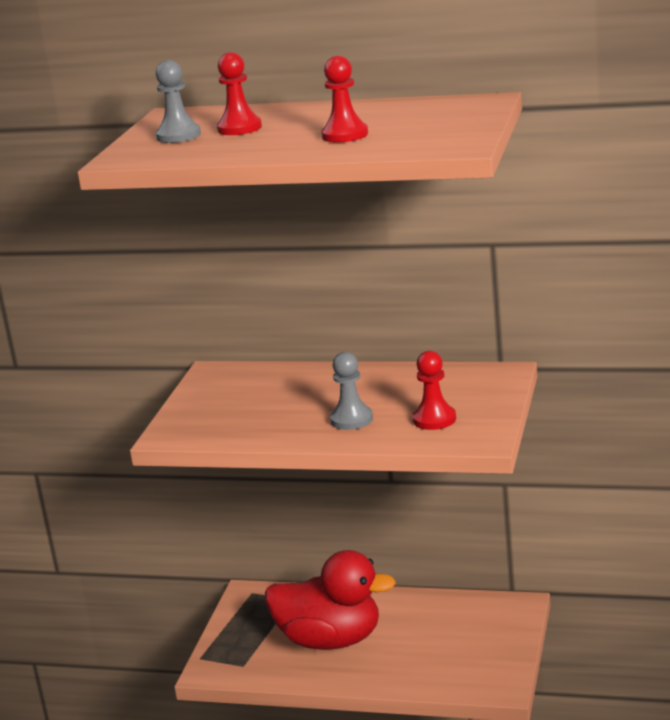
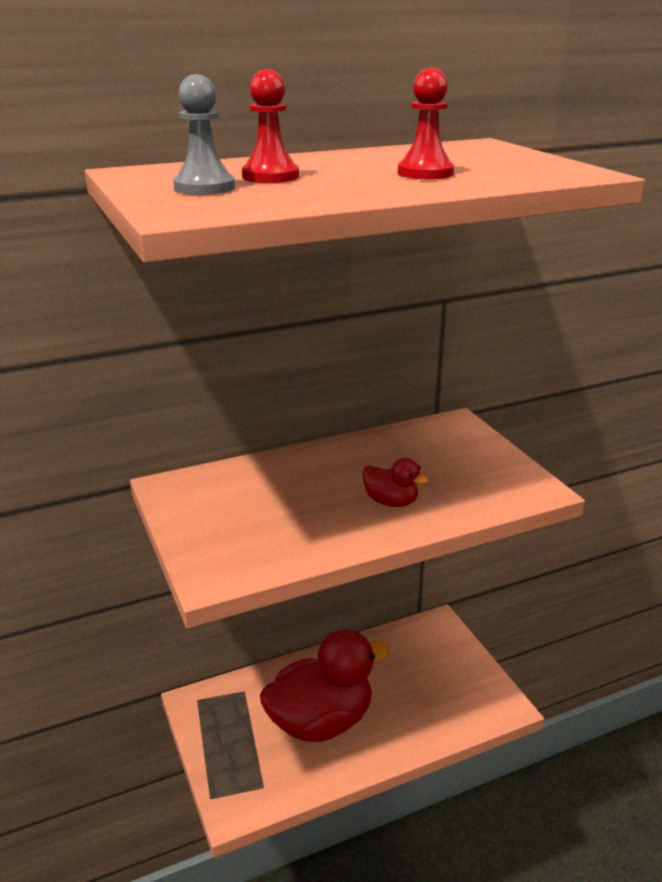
camera: 40 degrees left, 5 degrees up
(351, 419) = (391, 502): grey pawn -> red duck
(434, 419) = (467, 481): red pawn -> none

